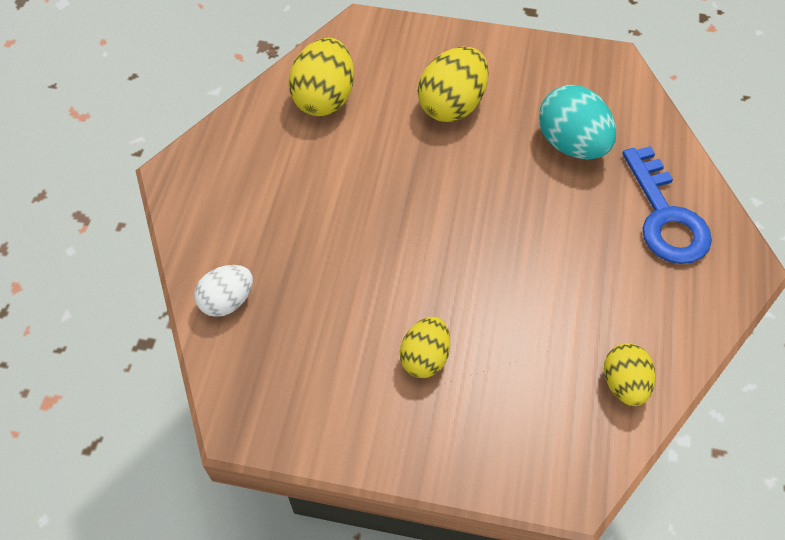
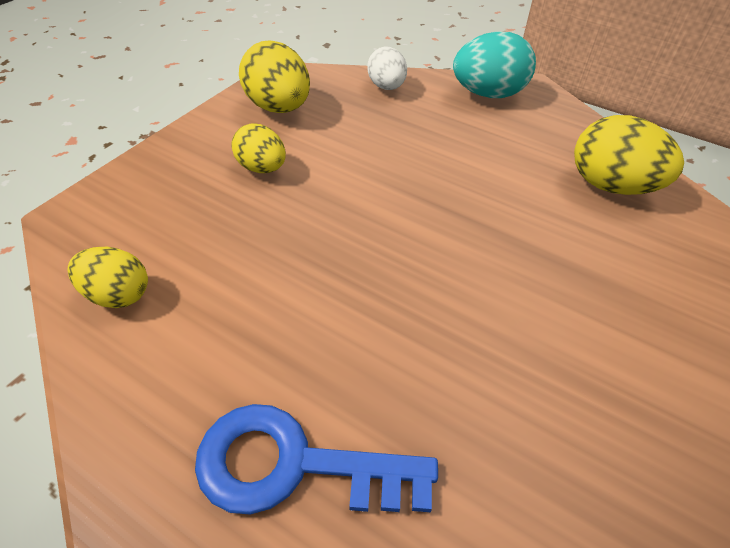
camera: 110 degrees right, 10 degrees down
(452, 105) = (583, 289): yellow egg -> yellow egg (278, 108)
(571, 144) = (478, 400): turquoise egg -> turquoise egg (488, 94)

